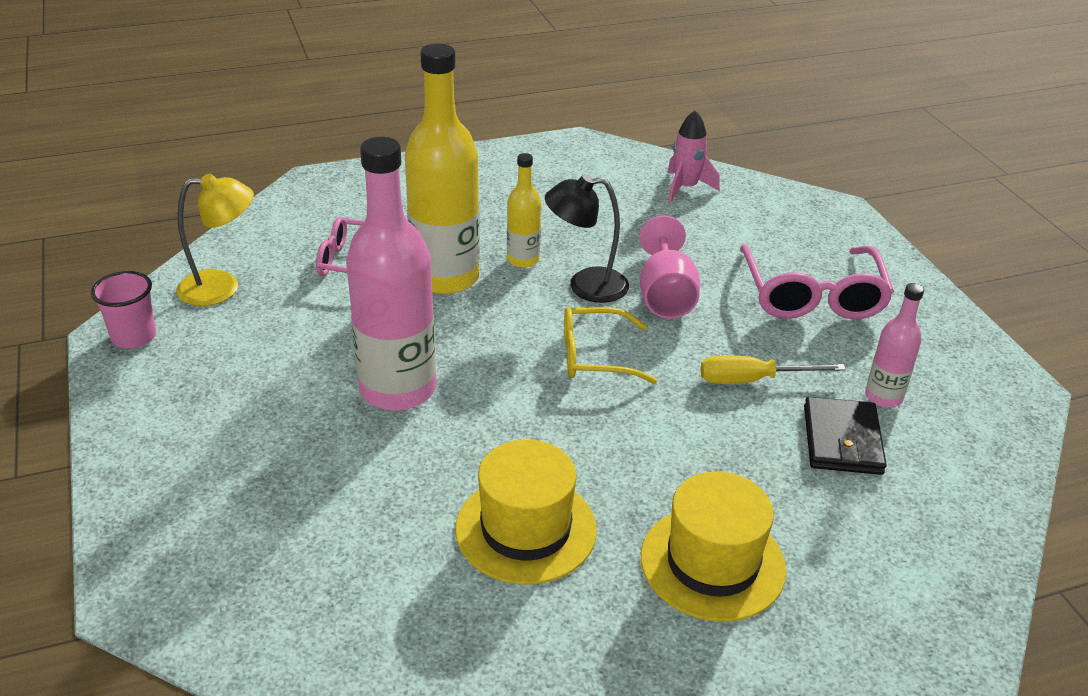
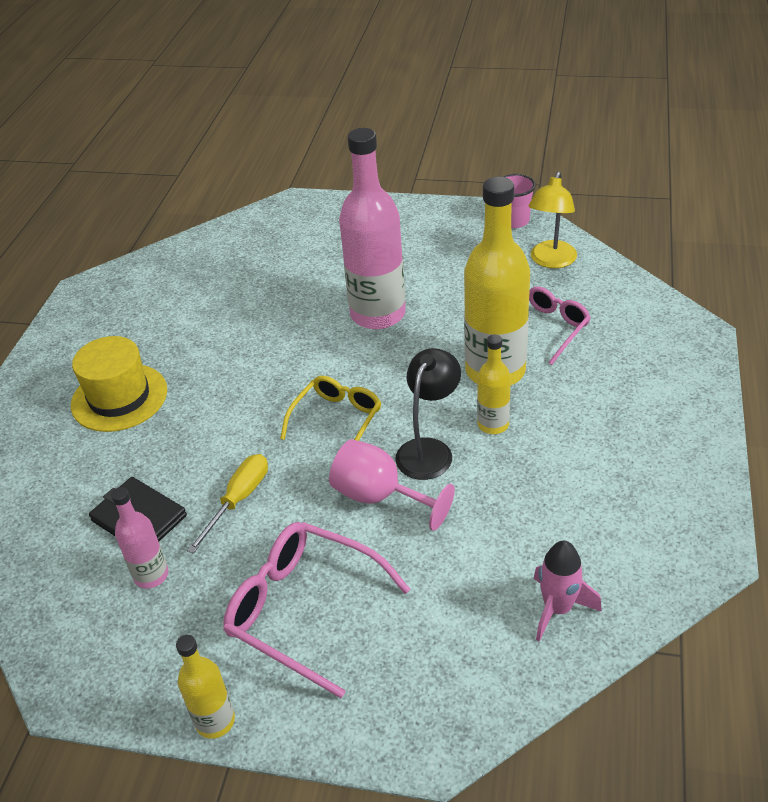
camera: 125 degrees right, 5 degrees up
(526, 529) = (215, 332): yellow hat -> none
(940, 302) = (215, 721): none -> yellow bottle

